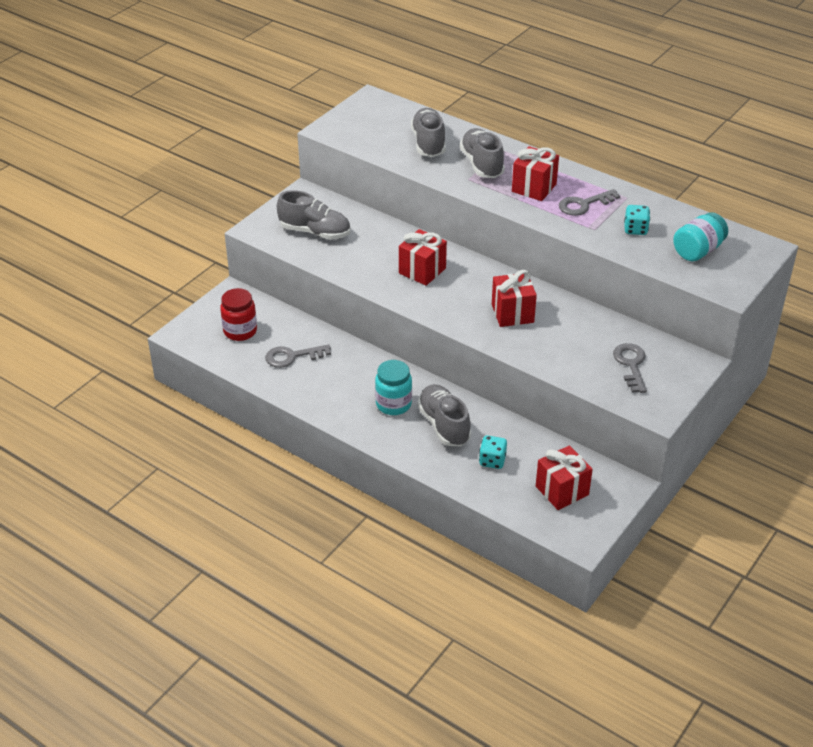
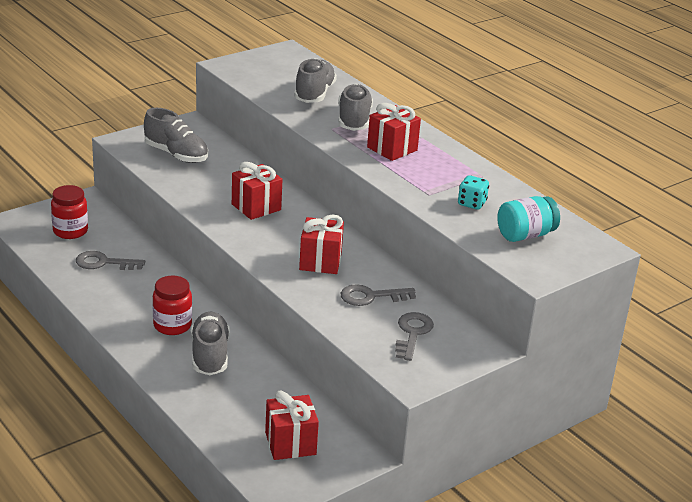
camera: 15 degrees right, 10 degrees down
(393, 404) = (172, 325): turquoise jar -> red jar
(492, 461) = (236, 398): turquoise dice -> none
(584, 204) = (433, 172): grey key -> grey key (371, 296)

